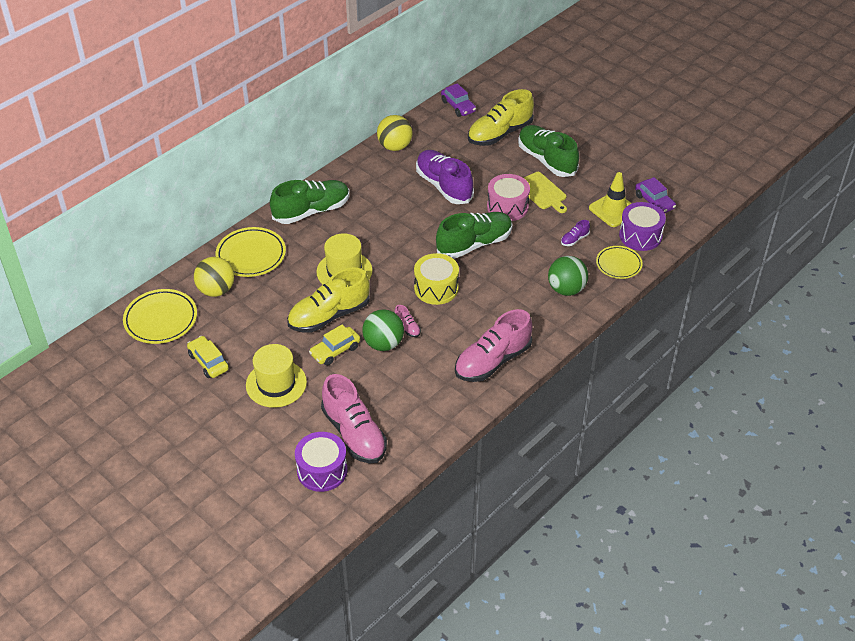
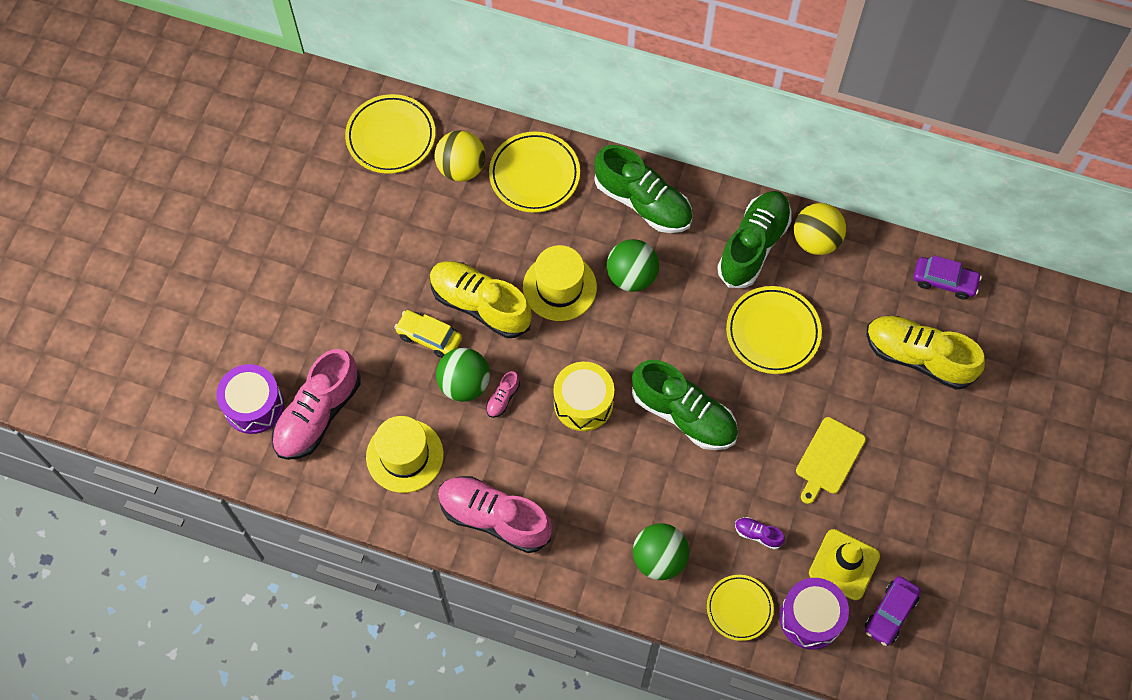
camera: 65 degrees right, 20 degrees up
(208, 362) = (352, 216): yellow car -> none
(276, 384) = (352, 300): yellow hat -> yellow hat (404, 456)
(361, 234) = (631, 276): none -> green ball
(444, 186) = (773, 332): purple shoe -> yellow plate
(458, 106) = (944, 281): purple car -> purple car turned 105 degrees counterclockwise
(507, 207) = (775, 426): pink drum -> none
(546, 160) = (898, 439): green shoe -> green shoe (753, 246)

